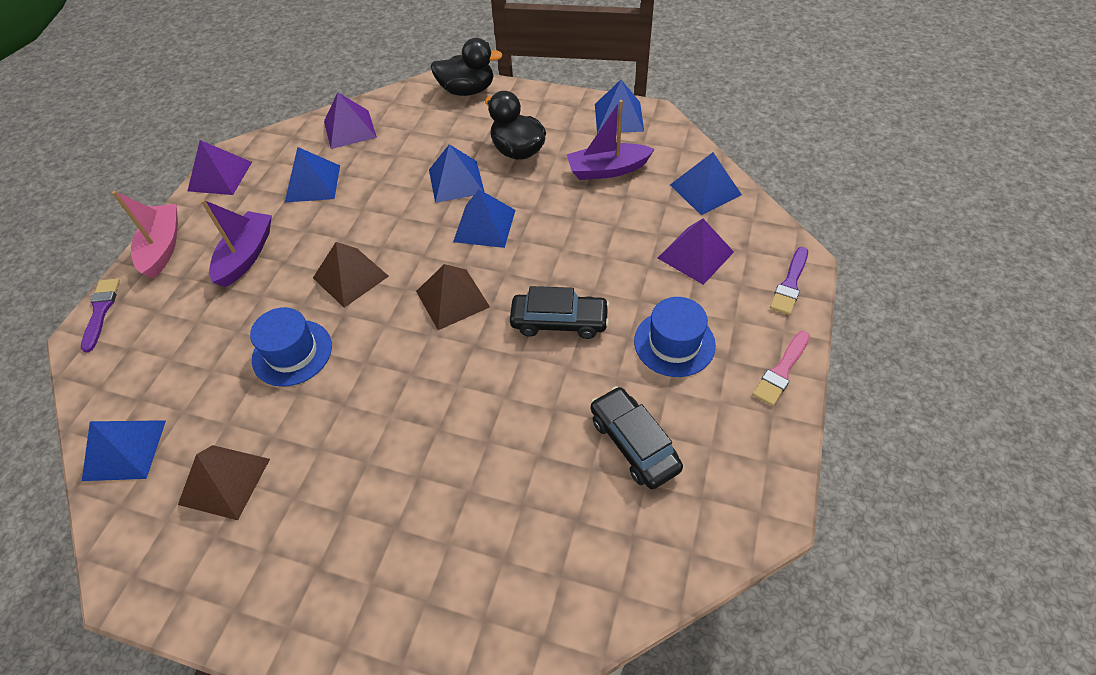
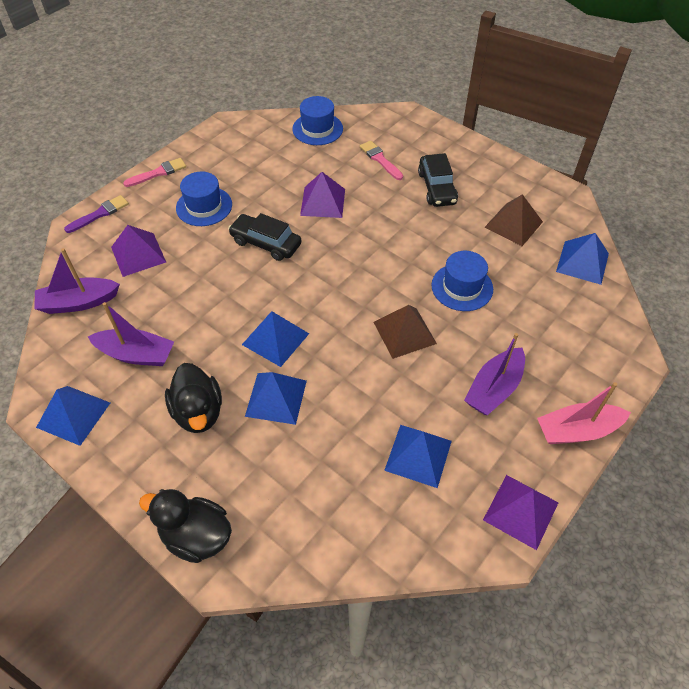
camera: 160 degrees left, 0 degrees up
(101, 311) = (625, 379): purple brush -> none
(163, 247) = (577, 430): pink boat -> pink boat turned 60 degrees clockwise
(350, 129) = (358, 527): purple pyramid -> purple pyramid (322, 202)
(452, 299) = (331, 285): brown pyramid -> none
(466, 537) = (380, 160): none -> pink brush
(608, 571) = (317, 129): none -> blue hat
(634, 443) = (268, 168): black car -> black car (437, 188)
(705, 189) = (78, 302): blue pyramid -> purple boat

